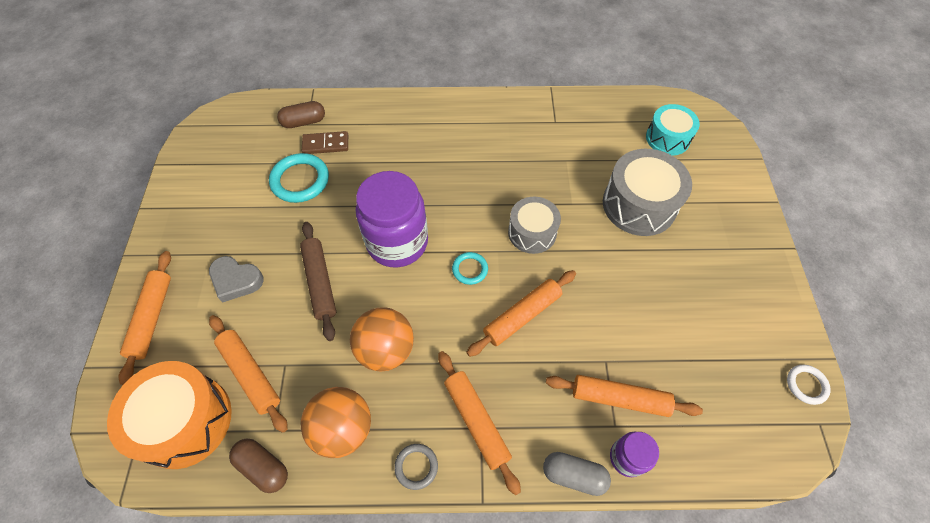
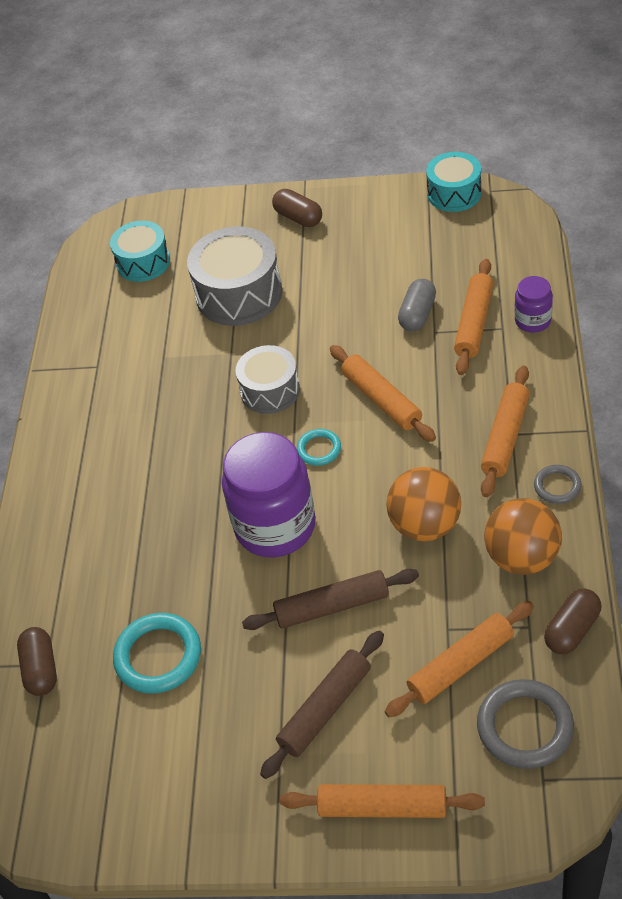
camera: 80 degrees left, 10 degrees down
(185, 421) = (525, 727): orange drum -> grey ring
(236, 280) = (325, 709): grey heart -> brown rolling pin
(325, 144) = (93, 632): brown domino -> none
(476, 421) = (505, 437): orange rolling pin -> orange rolling pin turned 45 degrees counterclockwise
(573, 475) = (553, 360): grey capsule -> grey capsule (417, 314)
(741, 244) = (298, 217): none -> brown capsule
(806, 385) = (454, 193): white ring -> turquoise drum

